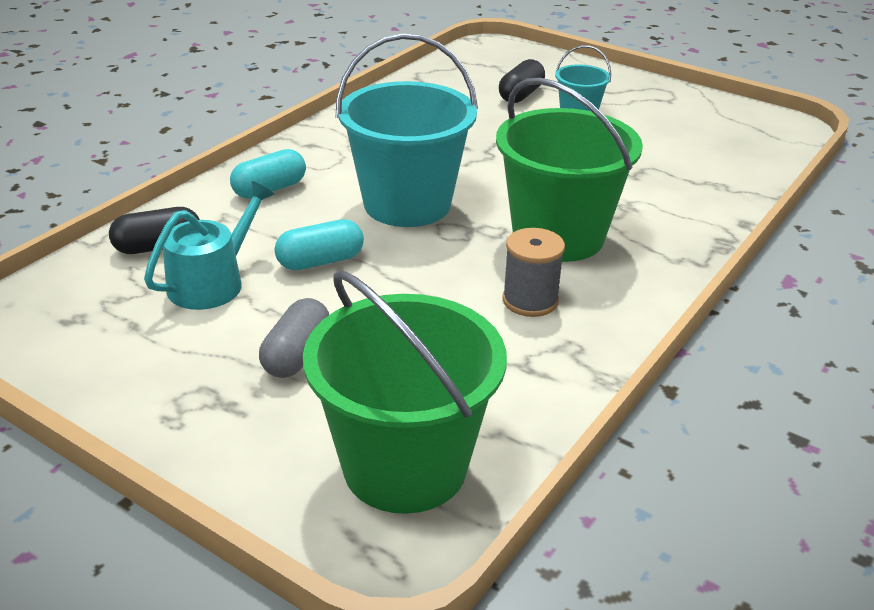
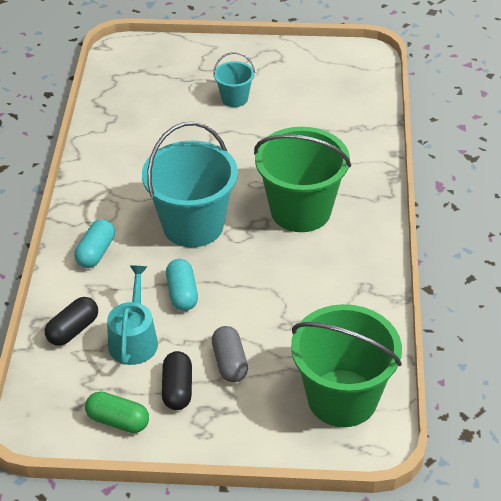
camera: 30 degrees left, 10 degrees up
(91, 356) = (118, 421): none -> green capsule
(320, 261) = (182, 293): turquoise capsule -> turquoise capsule turned 45 degrees counterclockwise
(521, 95) = (183, 94): black capsule -> black capsule (177, 389)
(530, 300) = (321, 265): grey spool -> none

